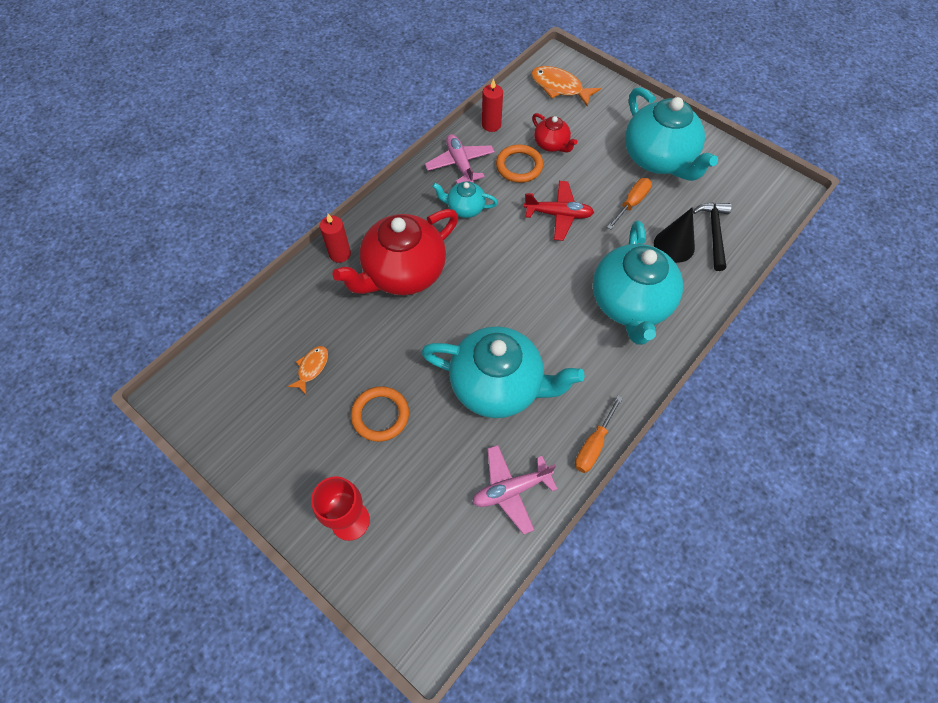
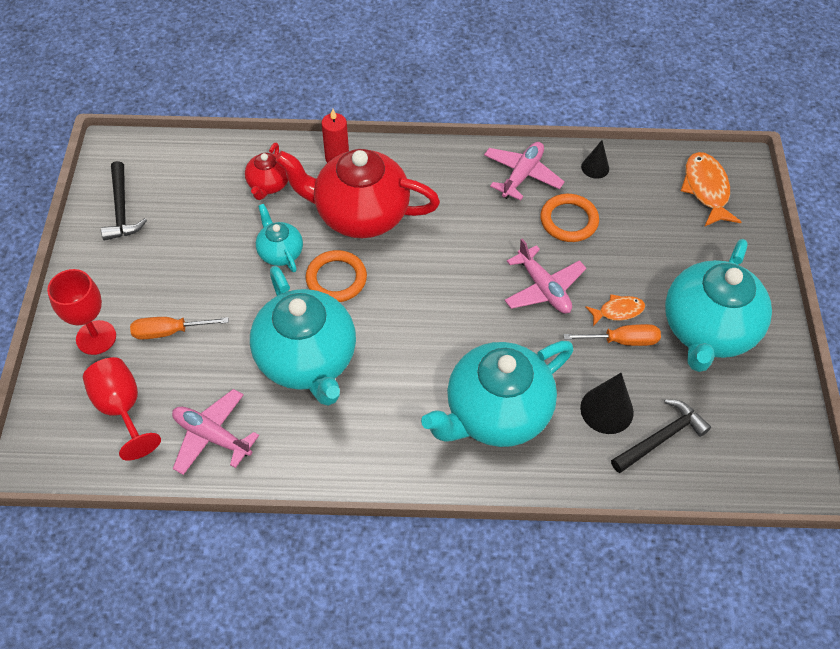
camera: 50 degrees right, 5 degrees down
(241, 426) = (121, 209): none -> black hammer
(312, 368) = (210, 217): orange fish -> orange fish (618, 311)
(380, 415) = (206, 293): orange ring -> orange ring (336, 279)
(434, 540) = (122, 408): none -> red goblet
(465, 208) = (475, 212): turquoise teapot -> turquoise teapot (280, 252)
(491, 125) = (595, 167): red candle -> black cone
(551, 144) = (624, 229): red teapot -> red teapot (268, 185)
(558, 214) = (543, 288): red plane -> pink plane
(593, 444) = (310, 475): orange screwdriver -> orange screwdriver (169, 331)

